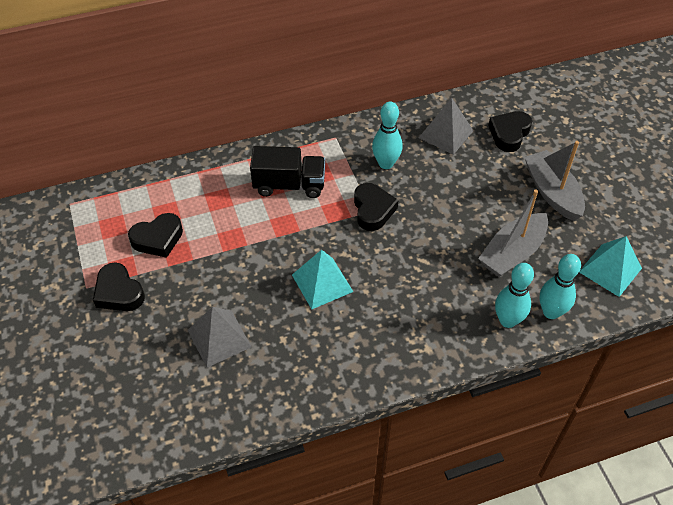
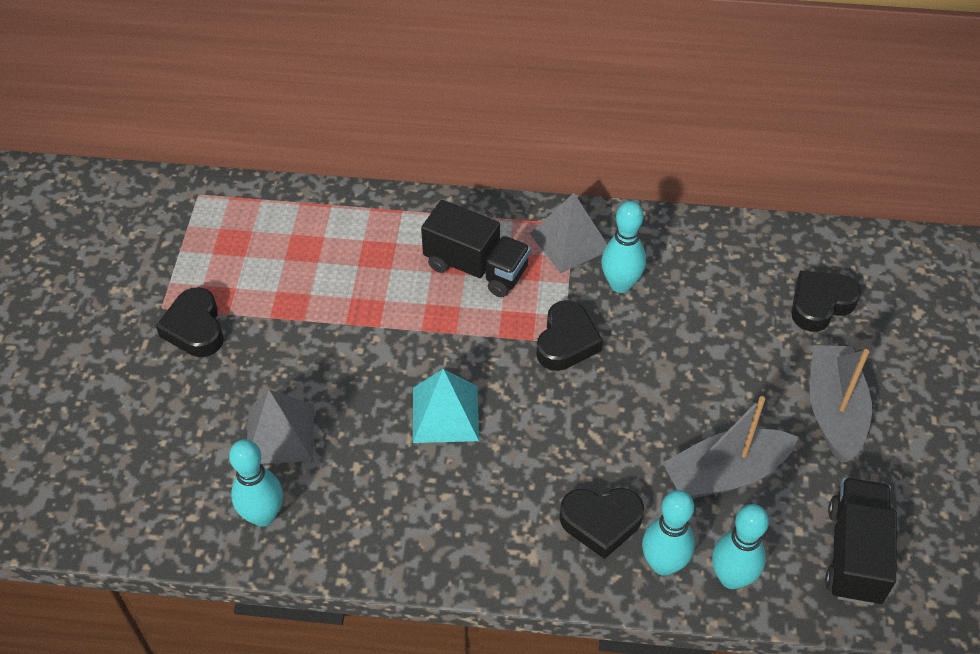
camera: 25 degrees right, 0 degrees up
(158, 239) = (276, 278): black heart -> black heart (601, 522)
(238, 395) = (263, 515): none -> turquoise bowling pin
(446, 134) = (728, 272): grey pyramid -> grey pyramid (570, 241)
(610, 270) = (854, 554): turquoise pyramid -> black truck

